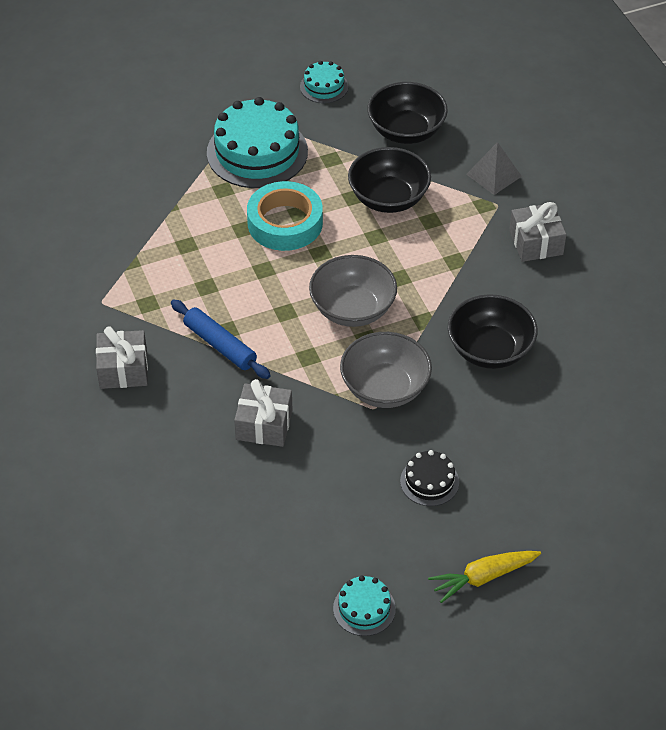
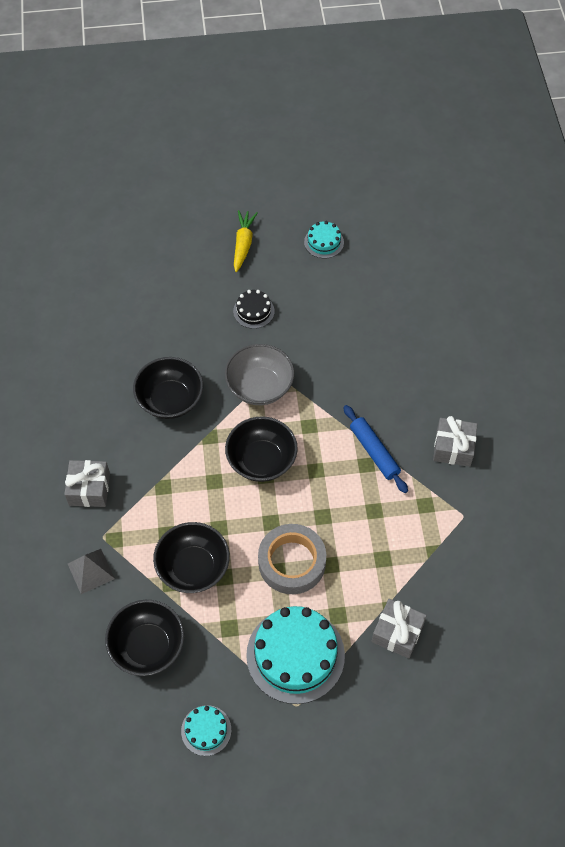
camera: 165 degrees left, 10 degrees up
(264, 425) = (356, 378): grey gift -> grey gift (397, 633)
(285, 223) = (292, 562): turquoise tape -> grey tape
(352, 309) = (261, 460): grey bowl -> black bowl
(483, 577) = (243, 244): yellow carrot -> yellow carrot turned 75 degrees counterclockwise

